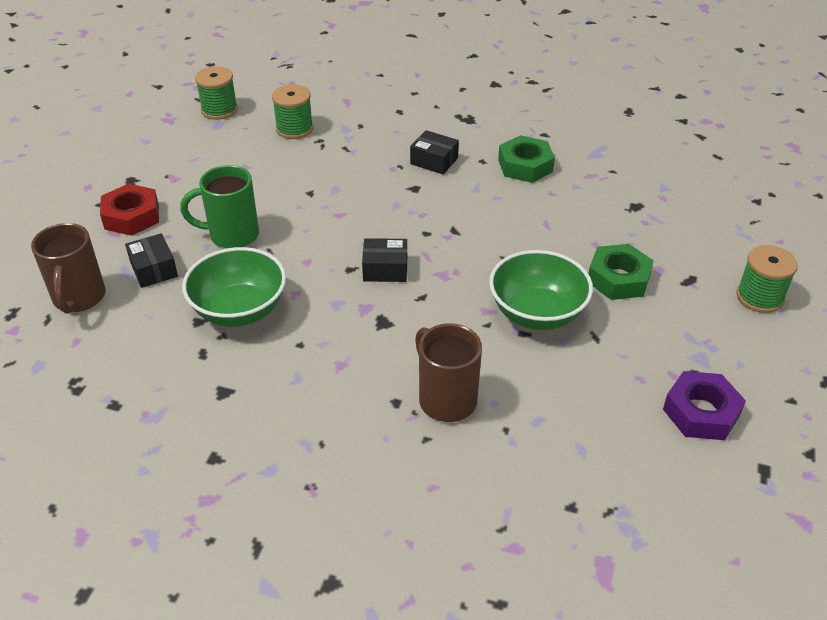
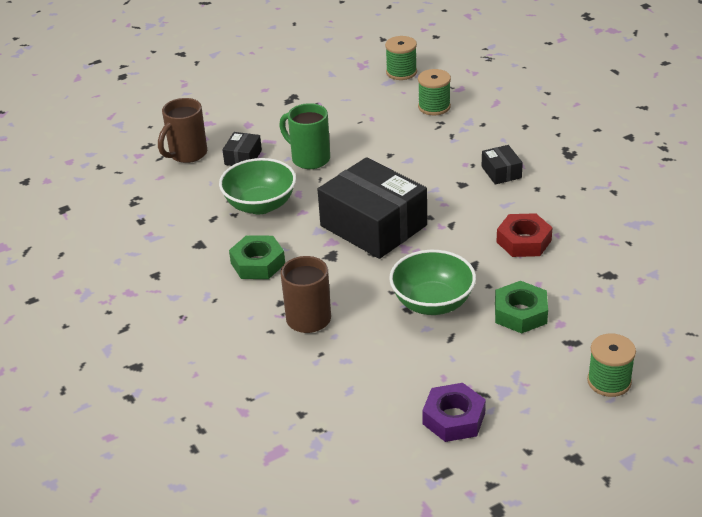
camera: 45 degrees right, 5 degrees down
(131, 216) = (267, 119): red nut -> red nut (523, 241)
(385, 269) = (373, 225): black box -> black box, size x2.31
(525, 166) = (564, 206): green nut -> green nut (257, 263)

